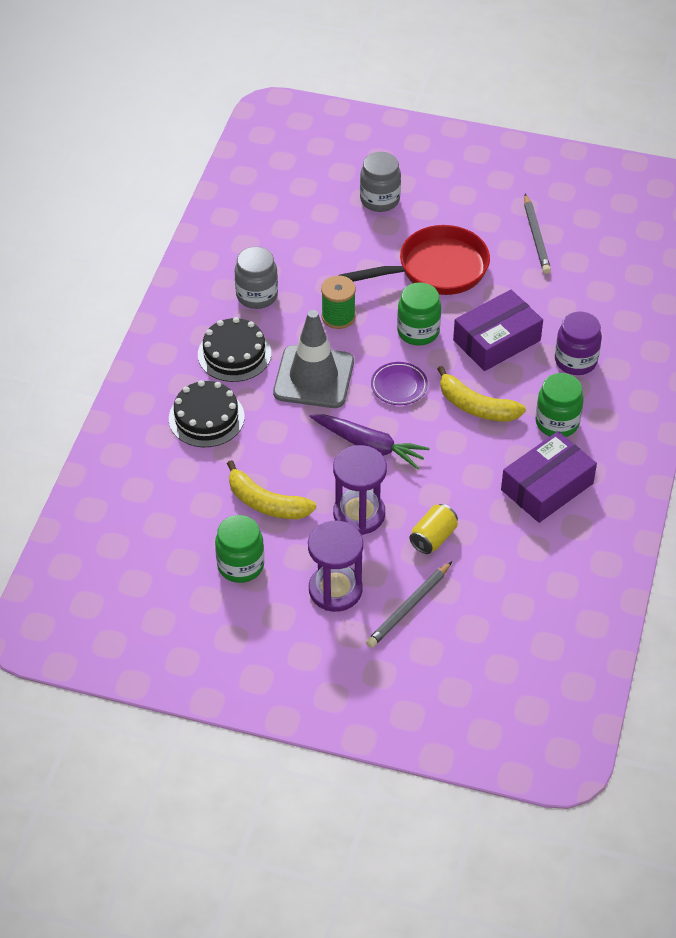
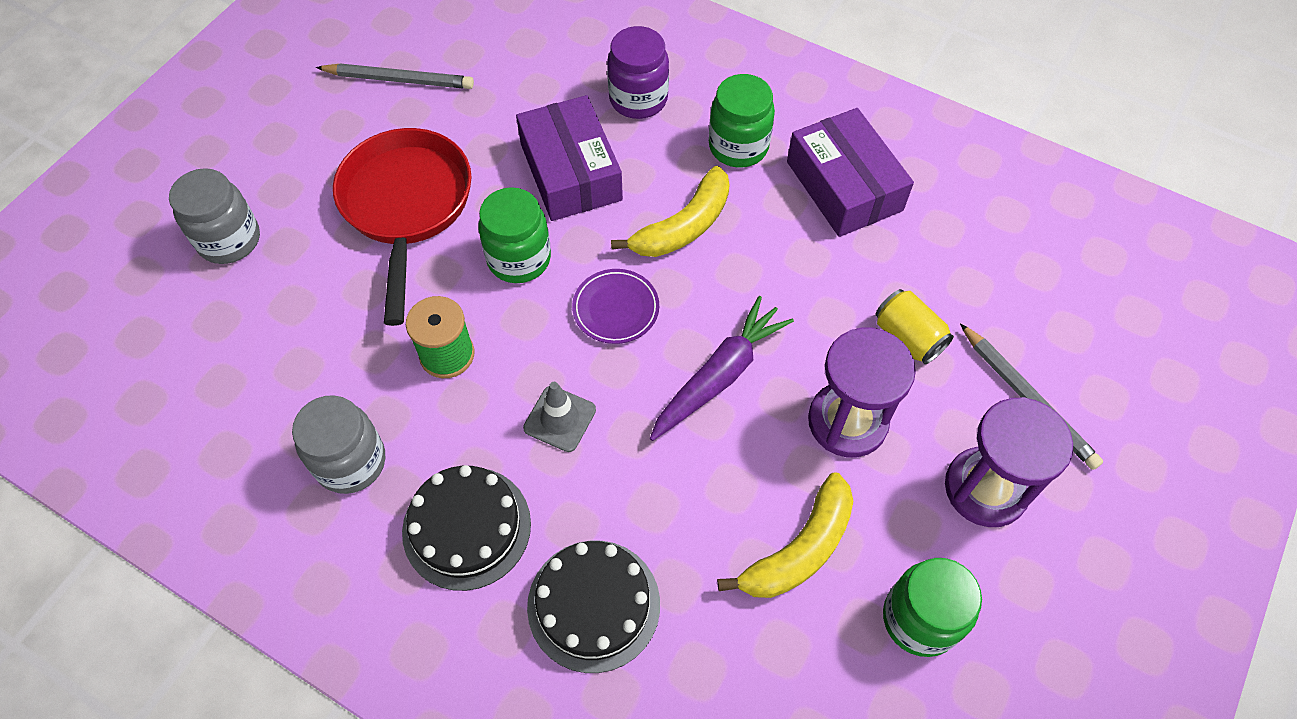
camera: 75 degrees left, 10 degrees up
(313, 377) = (560, 419): grey traffic cone -> grey traffic cone, size x0.49

